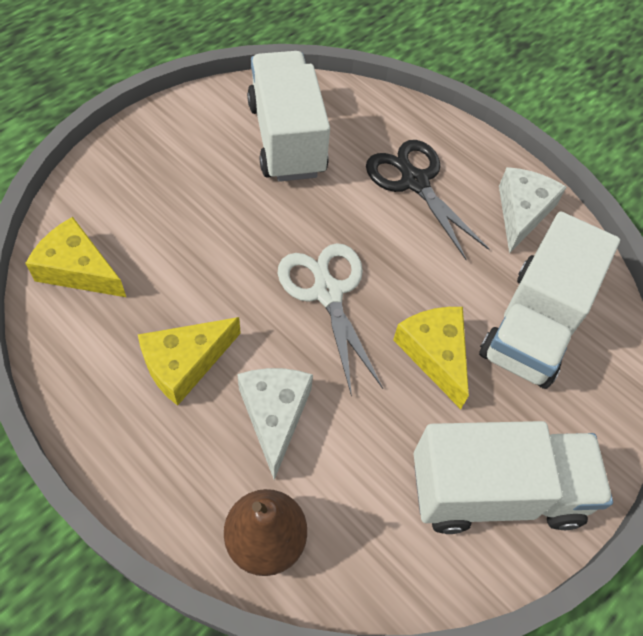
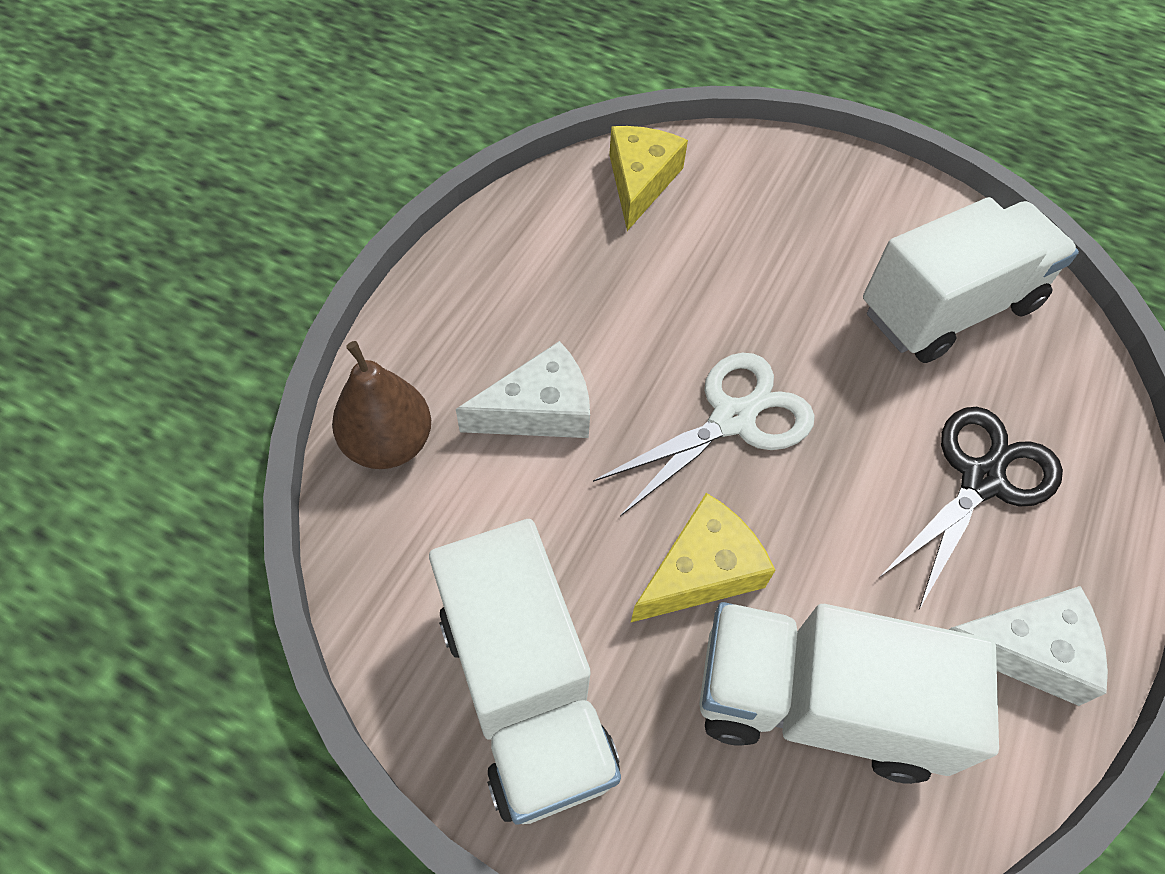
camera: 75 degrees right, 0 degrees up
(185, 363) = (569, 307): yellow cheese -> none

